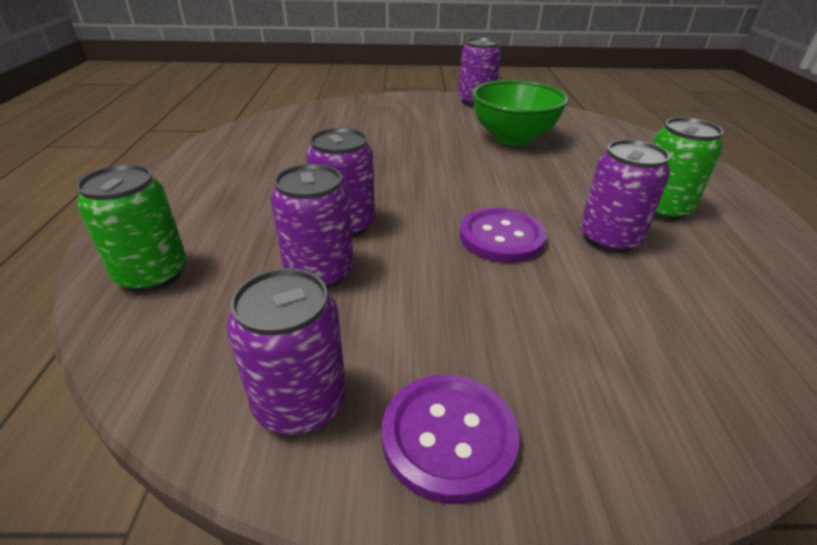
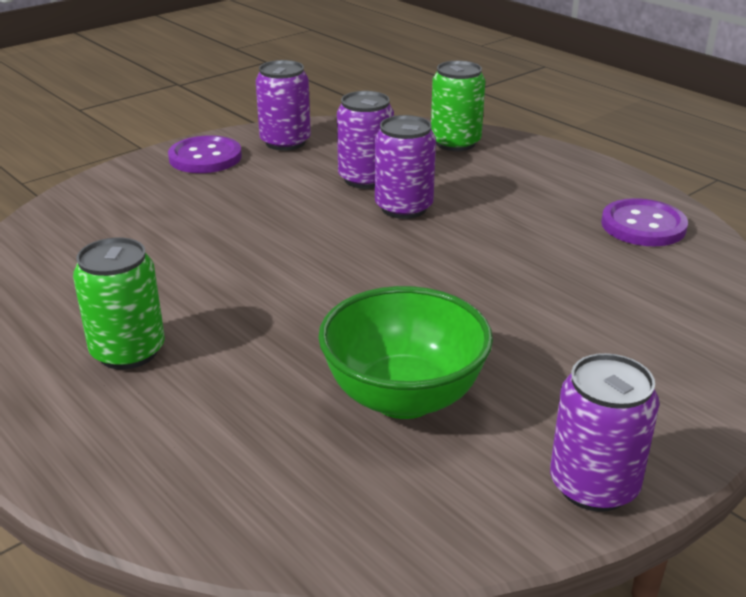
camera: 140 degrees right, 5 degrees down
(501, 237) = (270, 250): purple button -> purple button (643, 225)
(609, 238) = (173, 288): purple can -> none

